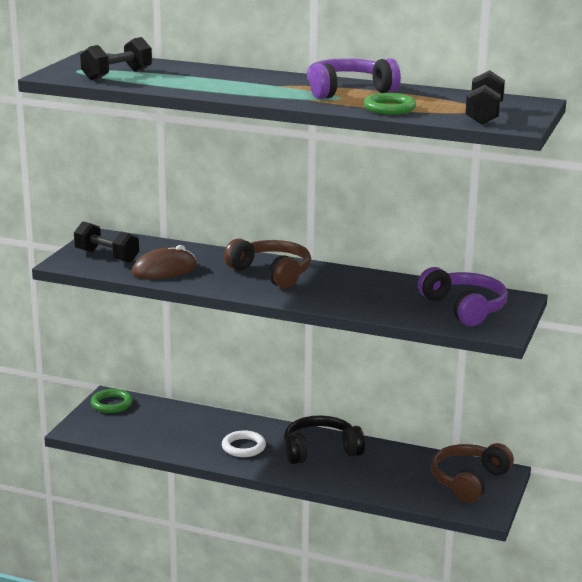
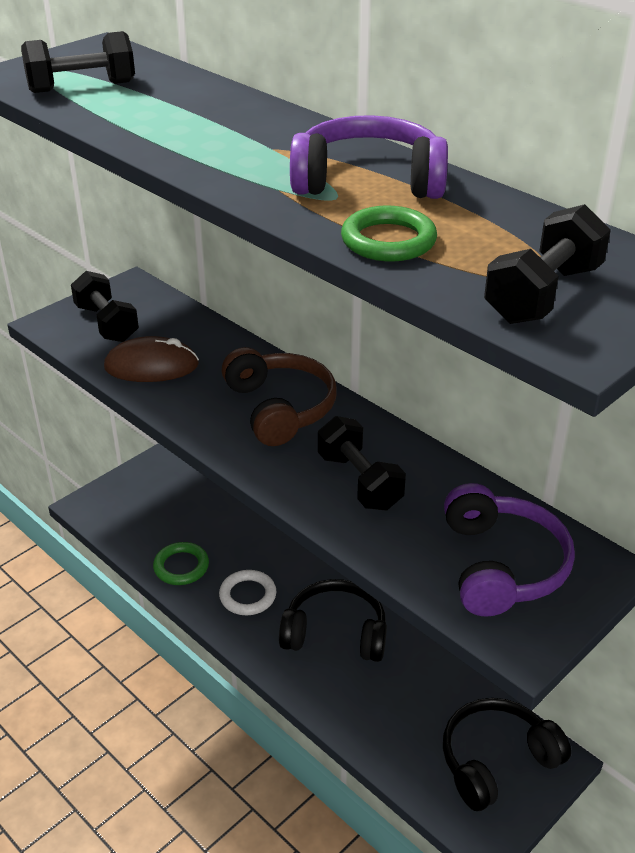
camera: 25 degrees right, 15 degrees up
(111, 404) = (150, 477): green ring -> green ring (181, 566)
(353, 293) = (359, 481): none -> black dumbbell
(468, 481) = (496, 760): brown headphones -> black headphones

